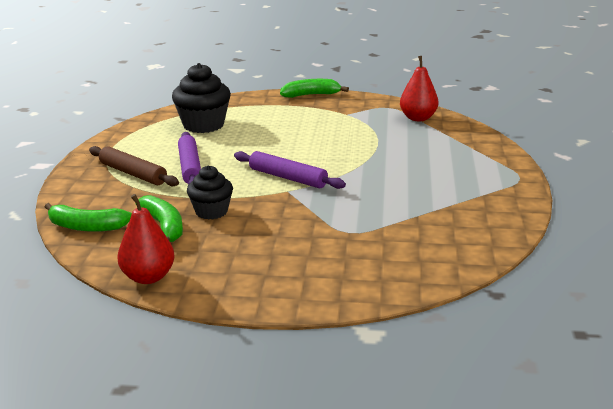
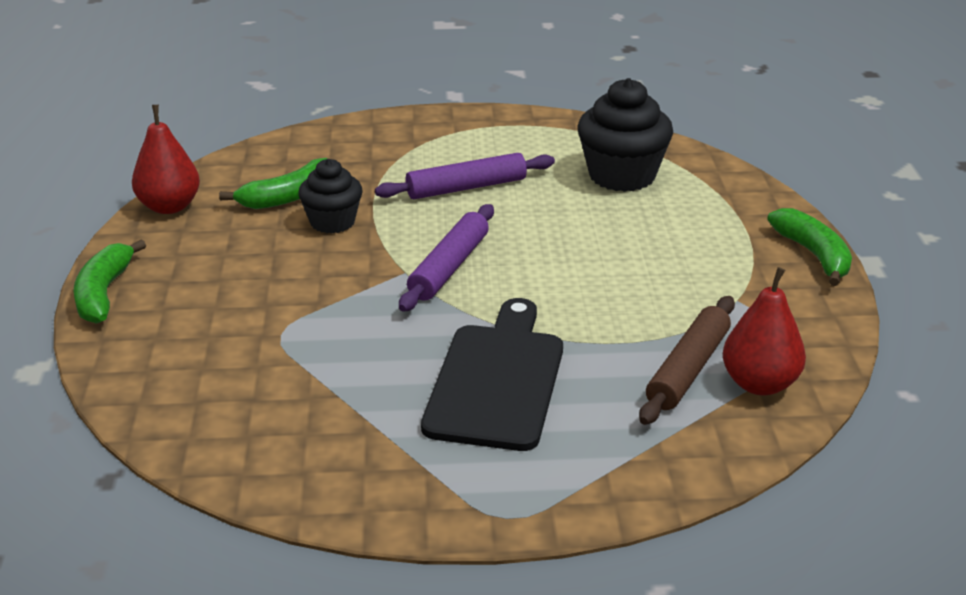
camera: 80 degrees right, 5 degrees up
(86, 227) = (286, 151): green banana -> green banana (103, 293)
(133, 173) = (435, 153): brown rolling pin -> brown rolling pin (688, 369)
(408, 172) = (497, 380): none -> black cutting board

